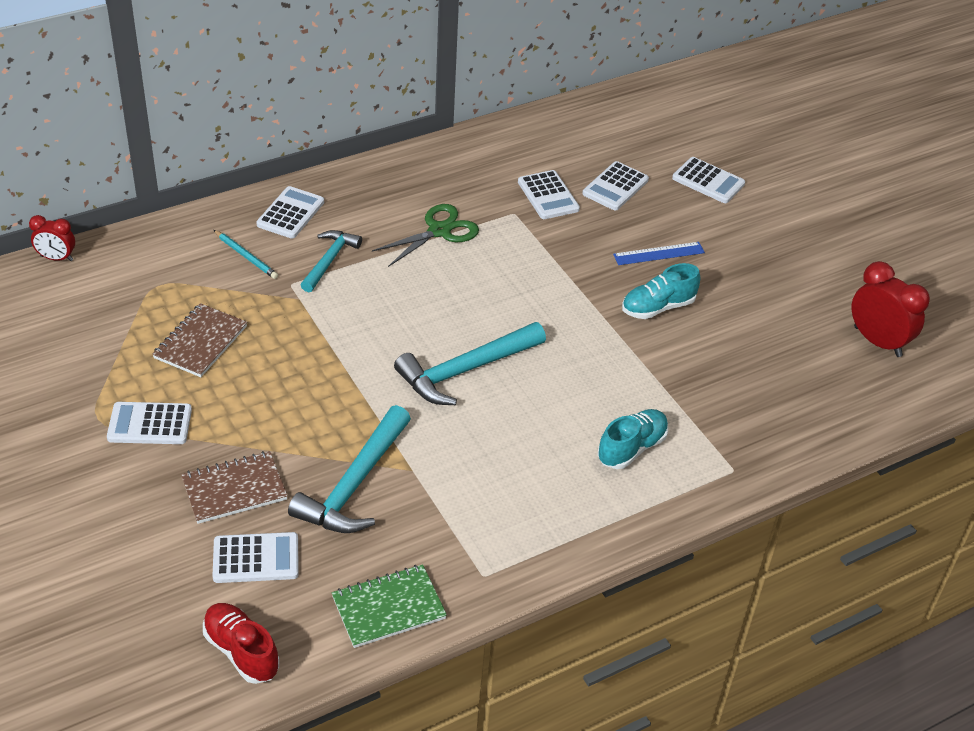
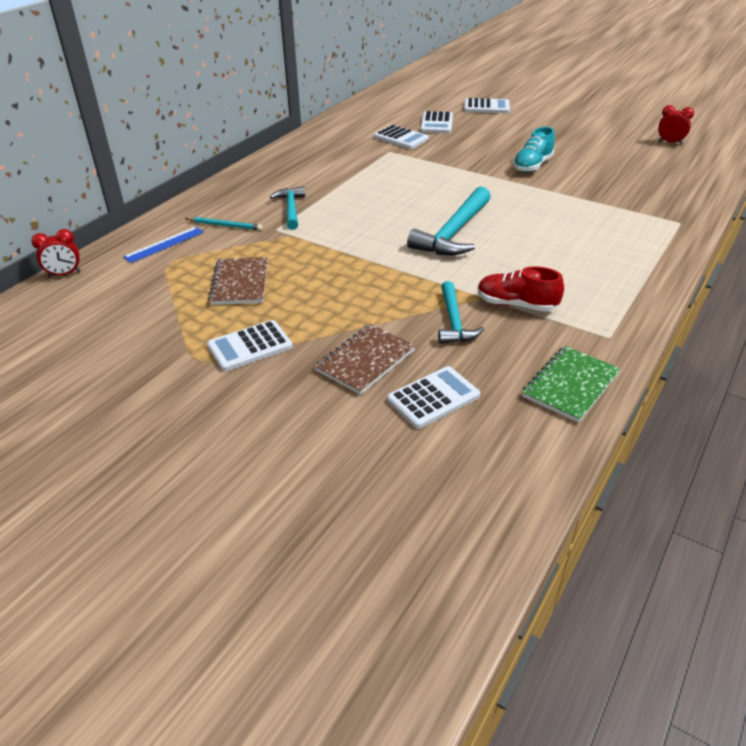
camera: 25 degrees left, 5 degrees down
(241, 651) = (495, 467): red shoe -> red shoe (516, 304)
(290, 213) = (235, 194): white calculator -> none
(355, 484) = (454, 321): turquoise hammer -> turquoise hammer, size x0.62
(439, 231) = (351, 173): green scissors -> none
(631, 448) = (608, 234): turquoise shoe -> none
(658, 253) = (500, 143): blue ruler -> blue ruler (164, 244)
(877, 341) = (670, 142): red clock -> red clock, size x0.59

